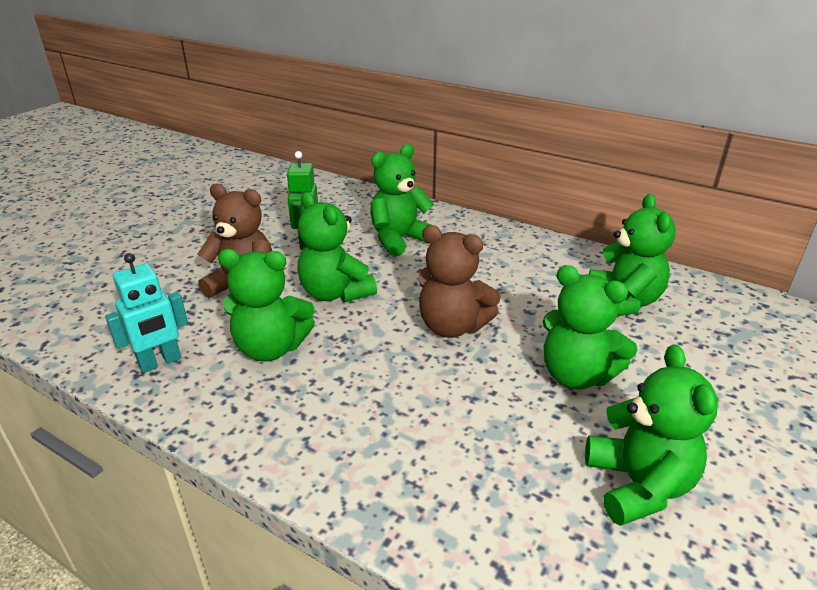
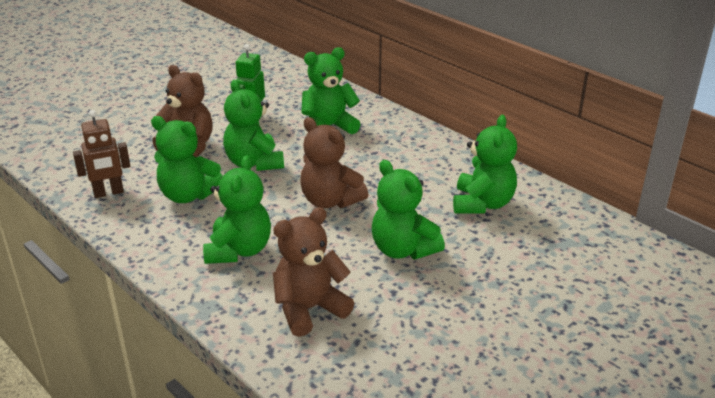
camera: 15 degrees right, 0 degrees up
(160, 362) = (108, 193): turquoise robot -> brown robot
(515, 487) = (309, 309): none -> brown teddy bear
(638, 485) = (395, 324): green teddy bear -> green teddy bear (239, 250)

